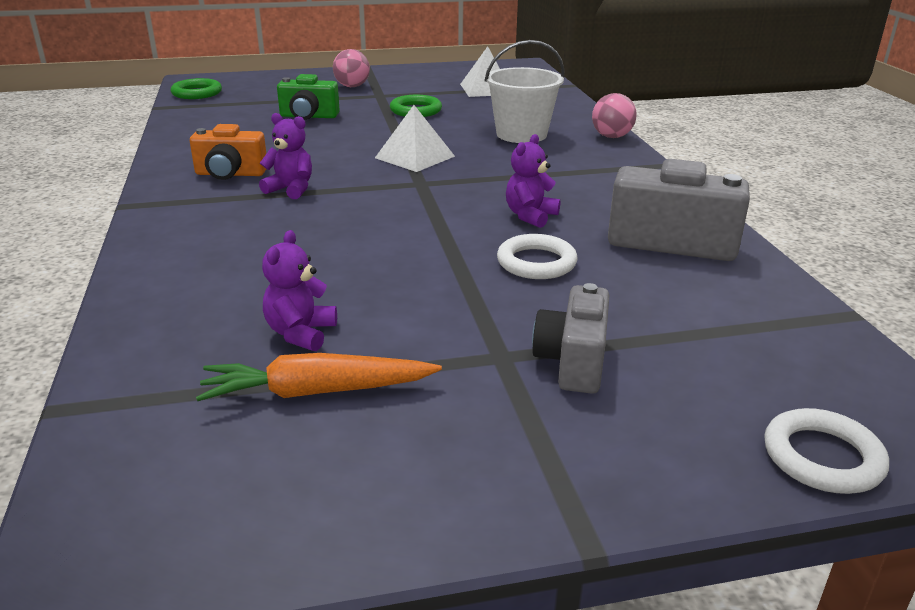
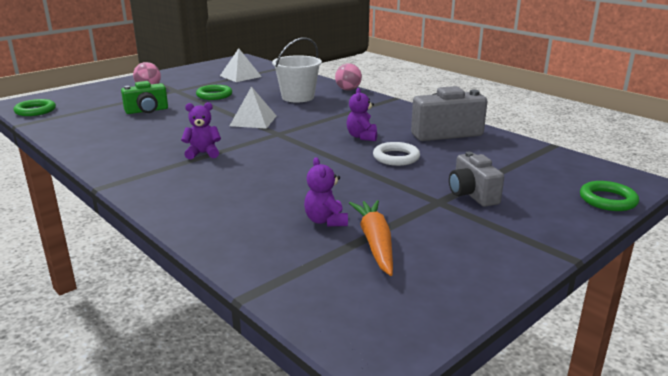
camera: 30 degrees left, 5 degrees down
(230, 174) = (147, 154): orange camera -> none
(317, 392) = (375, 243): orange carrot -> orange carrot turned 120 degrees clockwise
(822, 457) = (607, 200): white ring -> green ring

